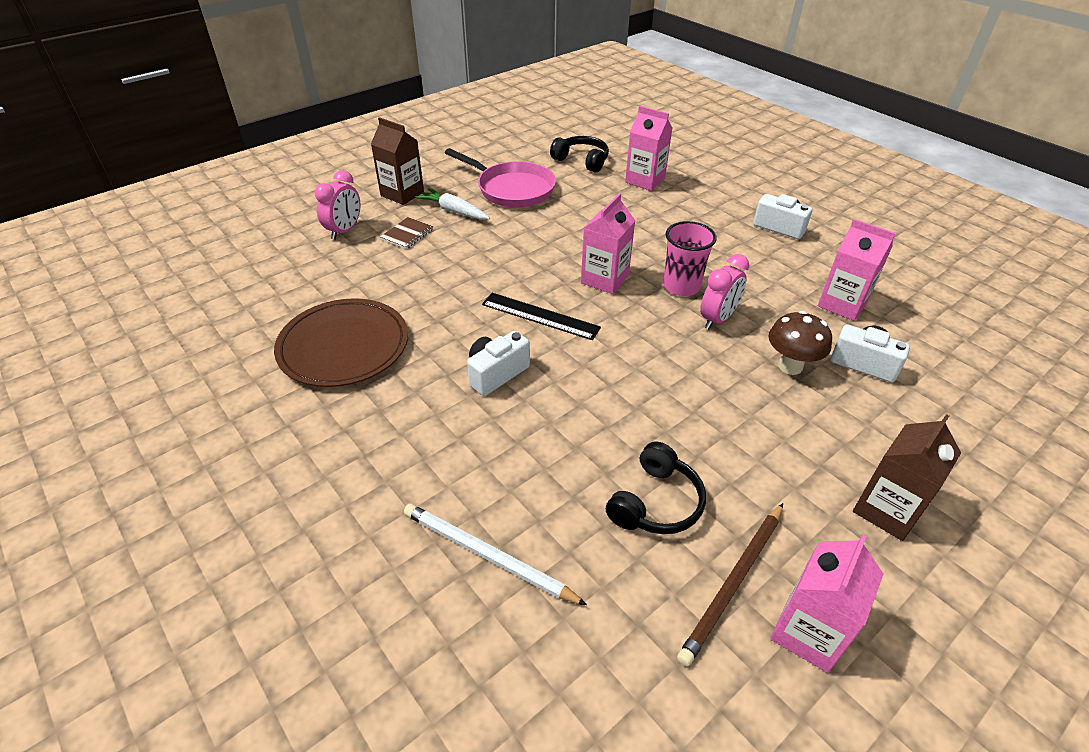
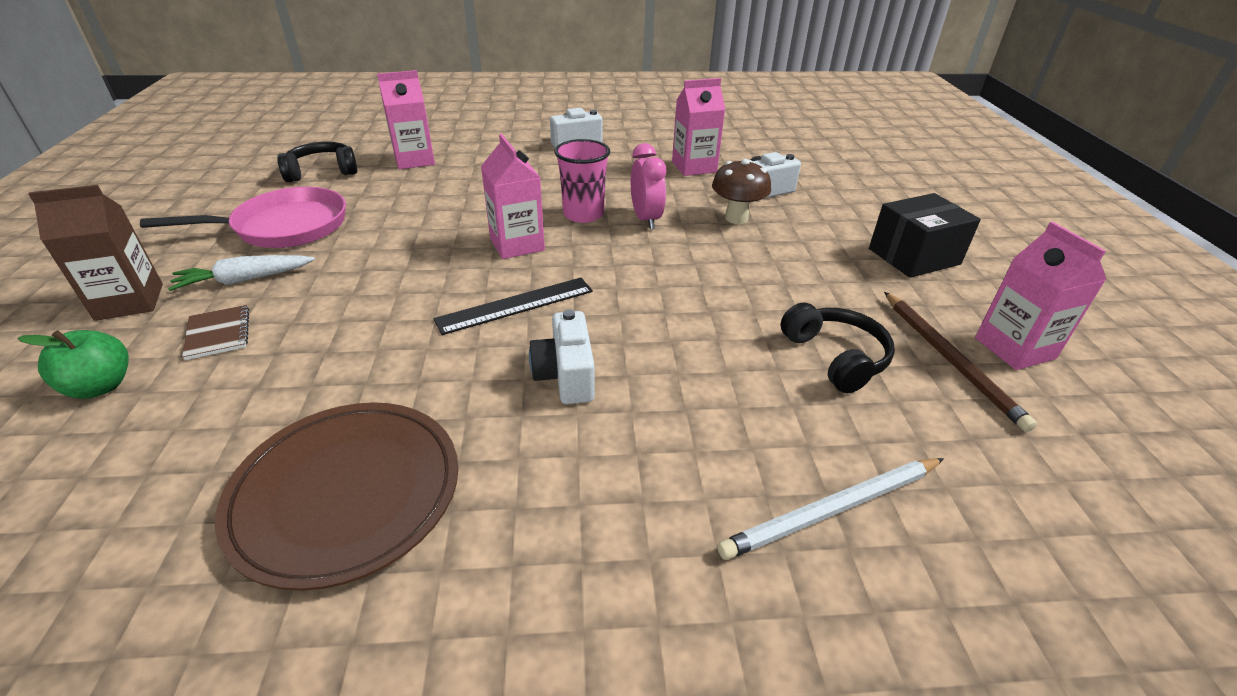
camera: 55 degrees left, 5 degrees down
(344, 231) = (101, 386): pink clock -> green apple
(886, 510) = (914, 256): brown carton -> black box

